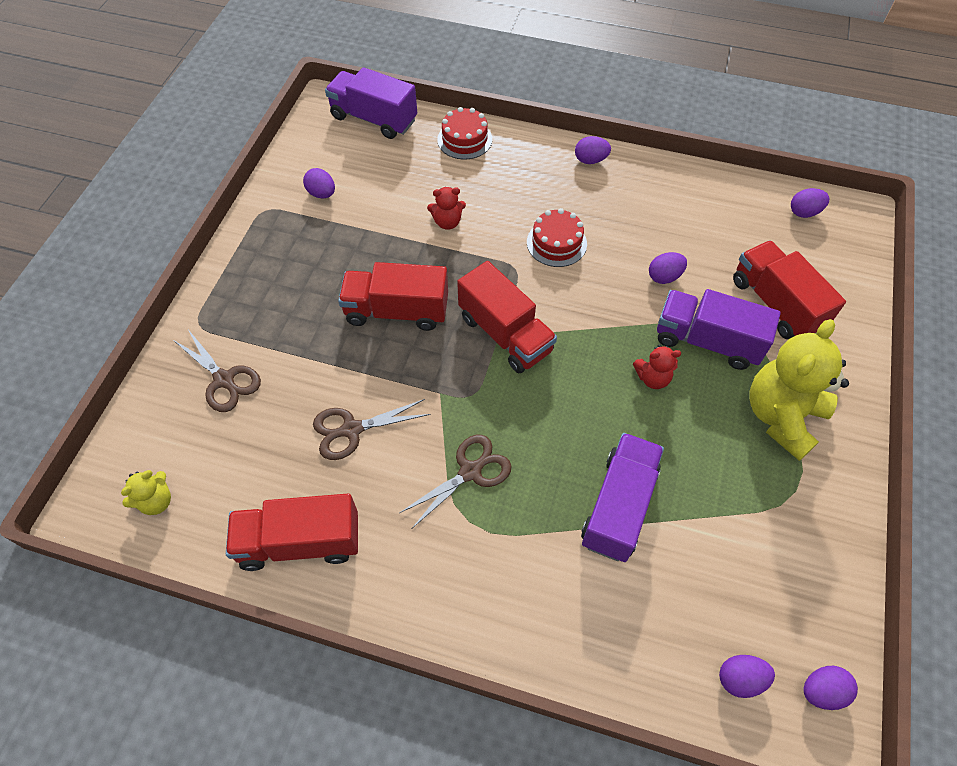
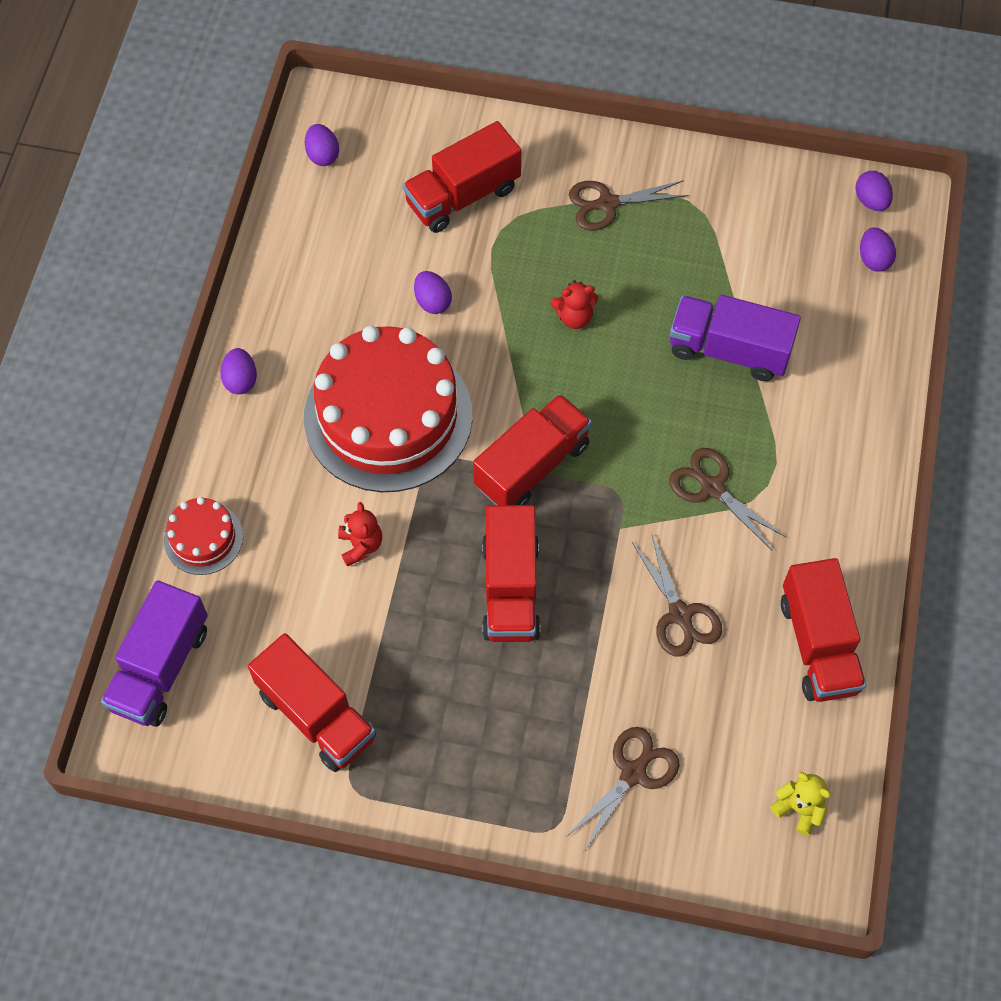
camera: 95 degrees left, 5 degrees up
(322, 193) = (316, 715): purple egg -> red truck
(556, 243) = (388, 416): red cake -> red cake, size x2.21
(652, 378) = (574, 317): red teddy bear -> red teddy bear turned 90 degrees clockwise
(707, 341) = (520, 264): purple truck -> none
(781, 416) = (607, 204): yellow teddy bear -> brown scissors

